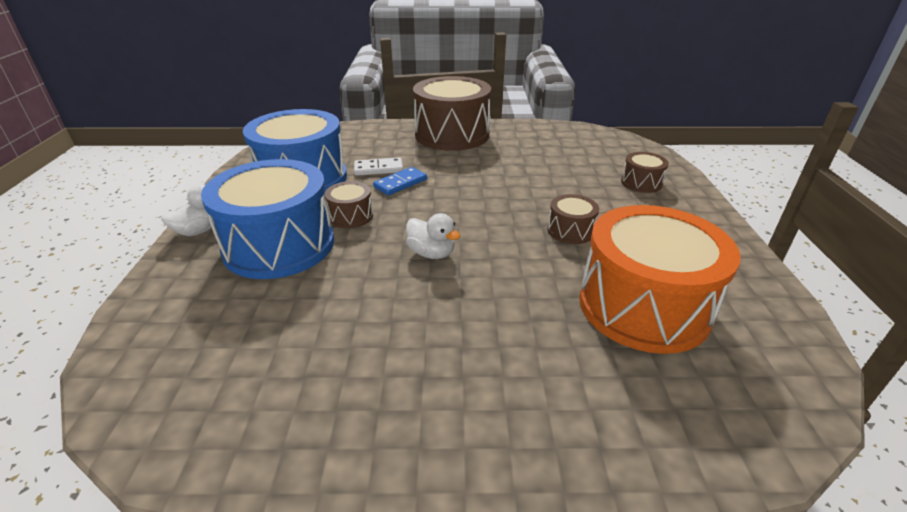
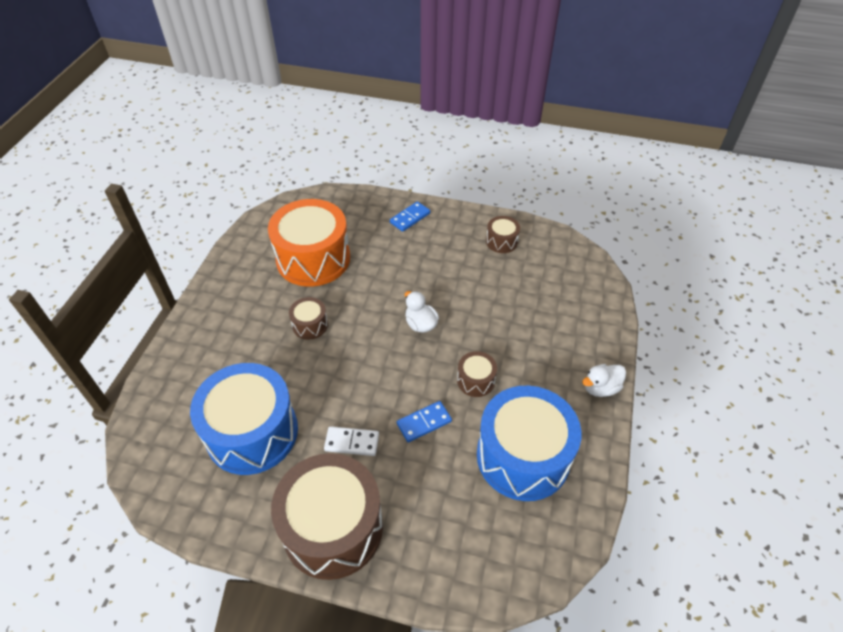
camera: 165 degrees left, 15 degrees up
(279, 245) = (531, 356): blue drum -> blue drum (252, 432)
(378, 169) = (441, 457): white domino -> white domino (352, 442)
(527, 429) = (410, 218): none -> blue domino
(641, 183) = (202, 371): brown drum -> brown drum (501, 241)

